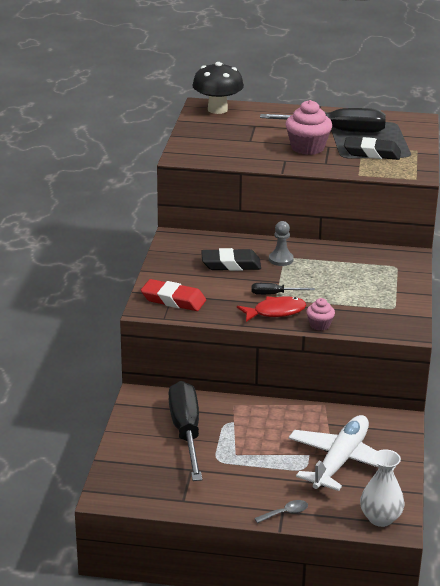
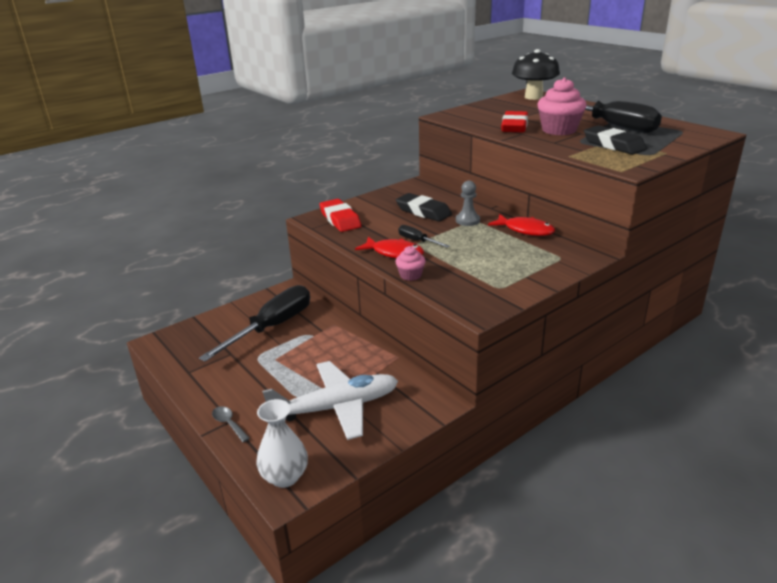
camera: 45 degrees right, 0 degrees up
(266, 154) = (514, 126): none -> red eraser
(285, 513) = (229, 424): grey spoon -> grey spoon turned 150 degrees counterclockwise
(337, 252) = (525, 230): none -> red fish

